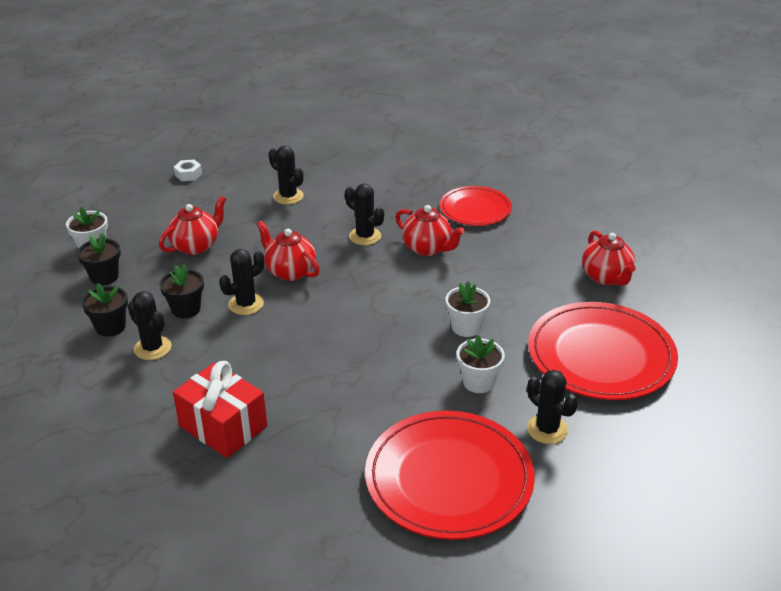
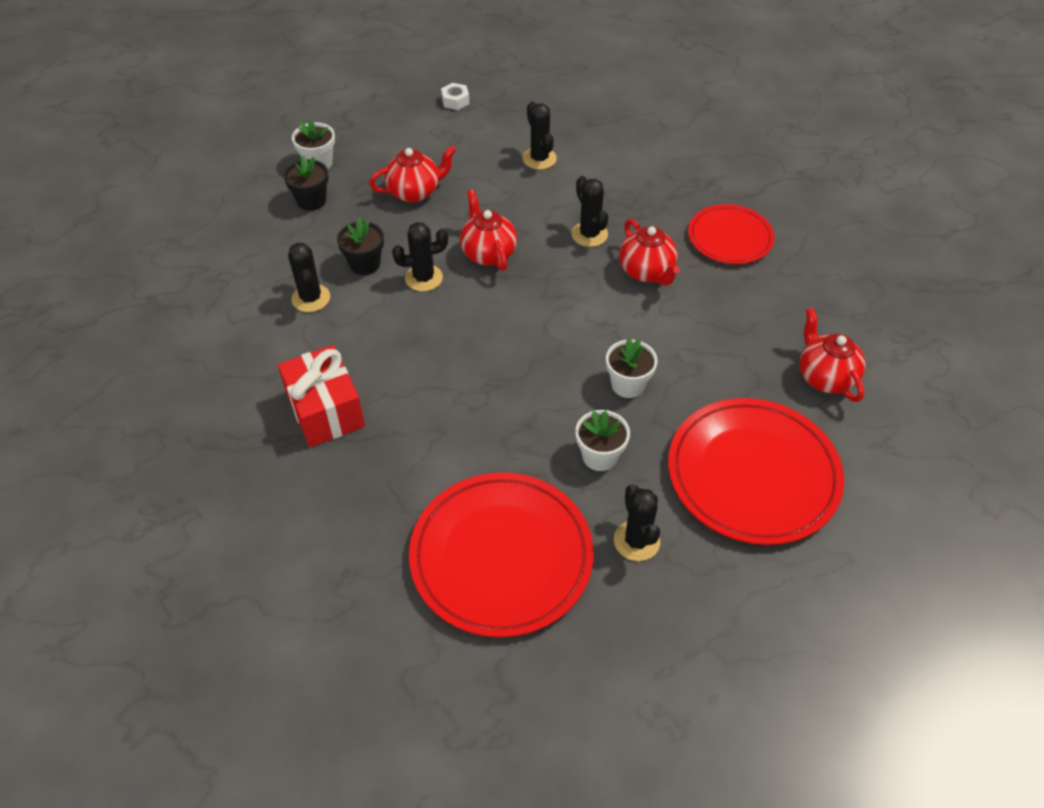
camera: 25 degrees right, 15 degrees up
(110, 327) = (287, 260): black flower pot -> none
(606, 277) = (825, 377): red teapot -> red teapot turned 150 degrees clockwise

